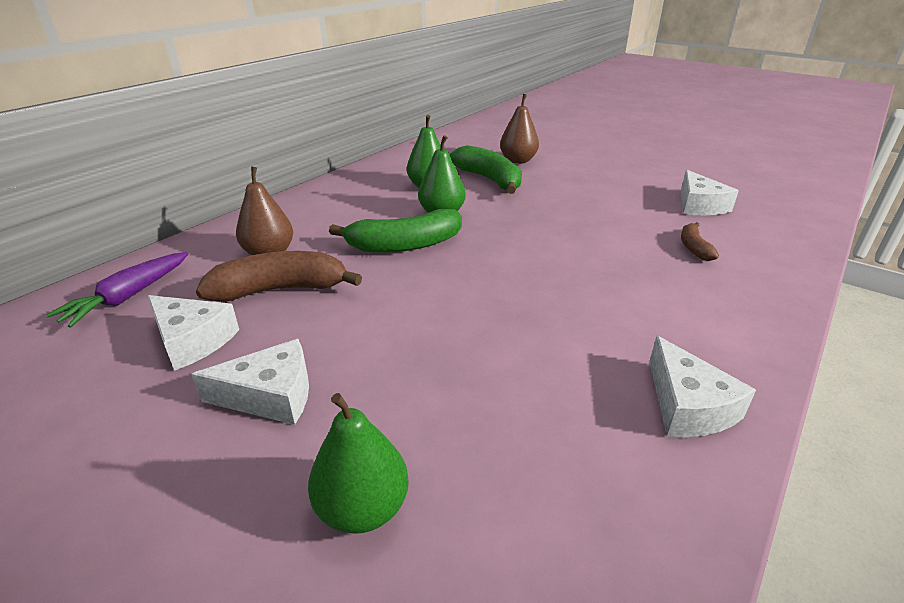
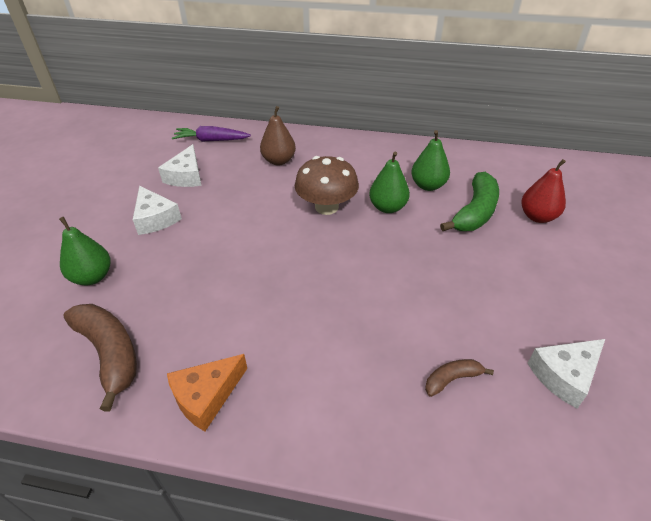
camera: 65 degrees right, 10 degrees up
(280, 289) = (244, 181): brown banana -> brown banana (109, 353)
(404, 245) = (326, 207): green banana -> brown mushroom
(518, 161) = (537, 217): brown pear -> red pear
(687, 406) = (206, 396): white cheese -> orange cheese

